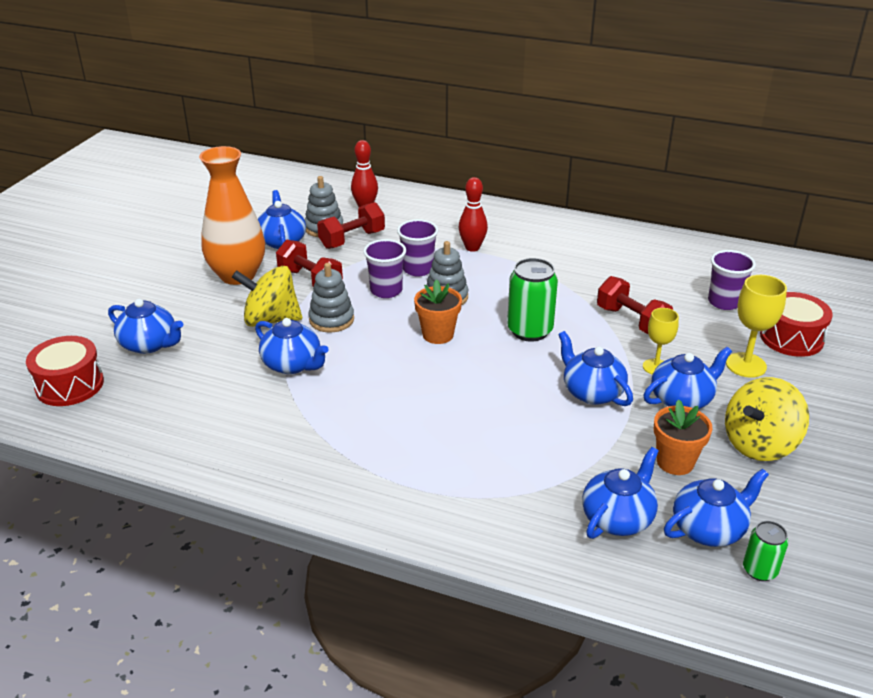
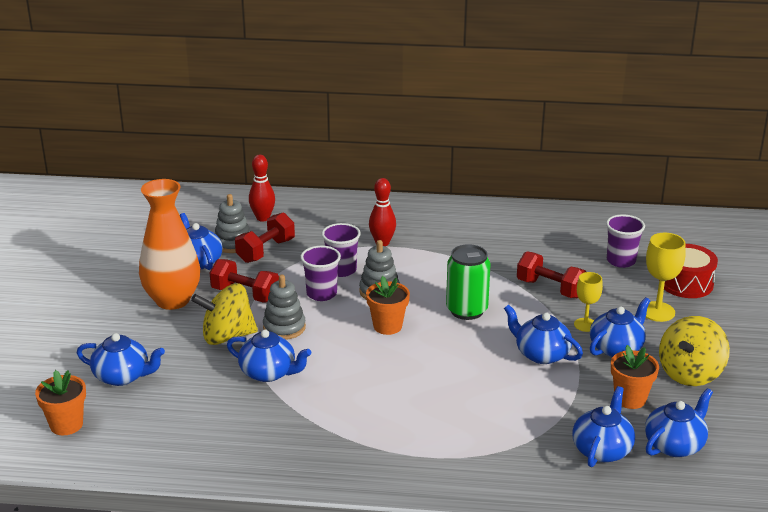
camera: 15 degrees left, 5 degrees down
(70, 385) = (66, 425): red drum -> orange flower pot
(759, 570) = (723, 468): green can -> none

